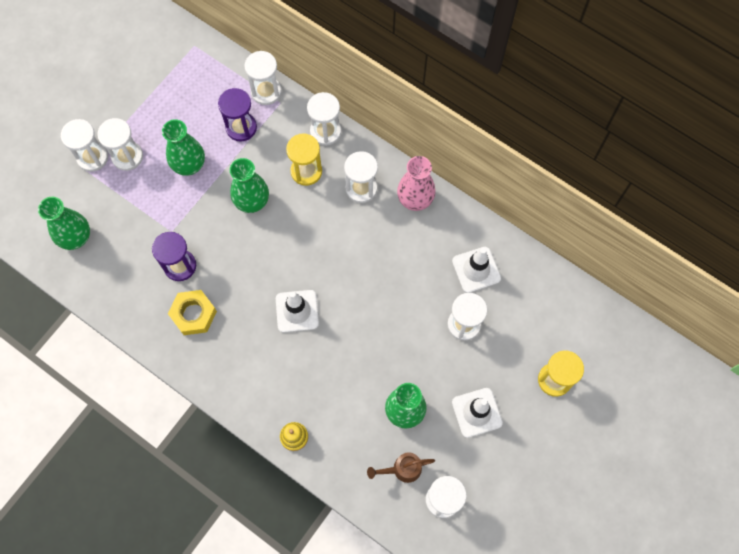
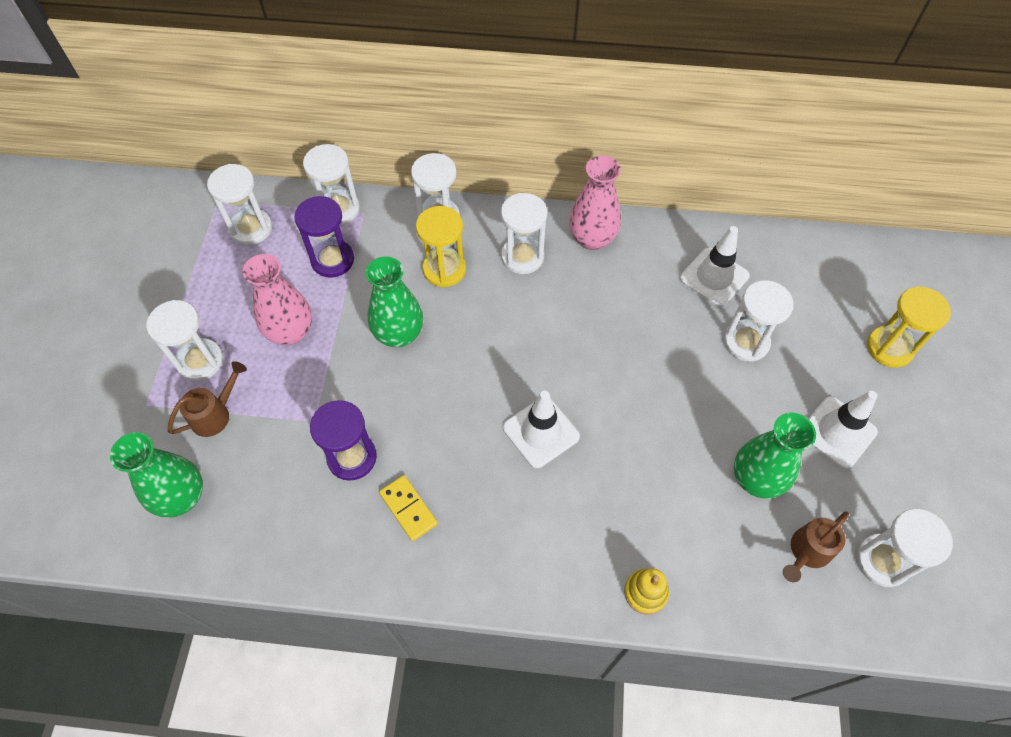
camera: 30 degrees left, 10 degrees down
(92, 157) = (151, 385): white hourglass -> white hourglass (251, 228)
(118, 196) = (215, 414): none -> brown watering can
(189, 165) = (291, 332): green vase -> pink vase
(193, 314) = (408, 509): yellow nut -> yellow domino

